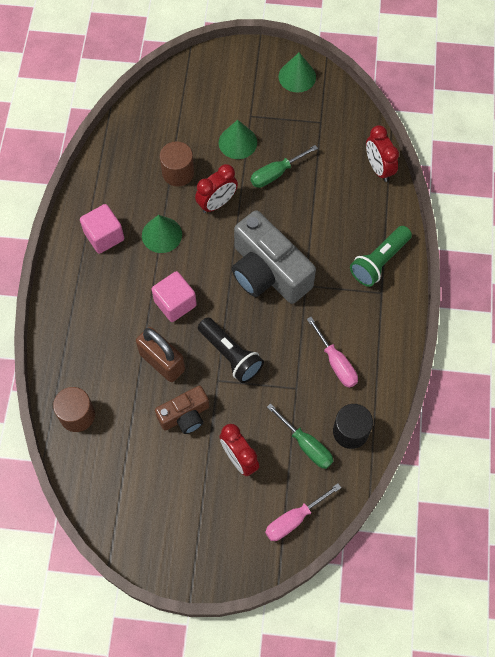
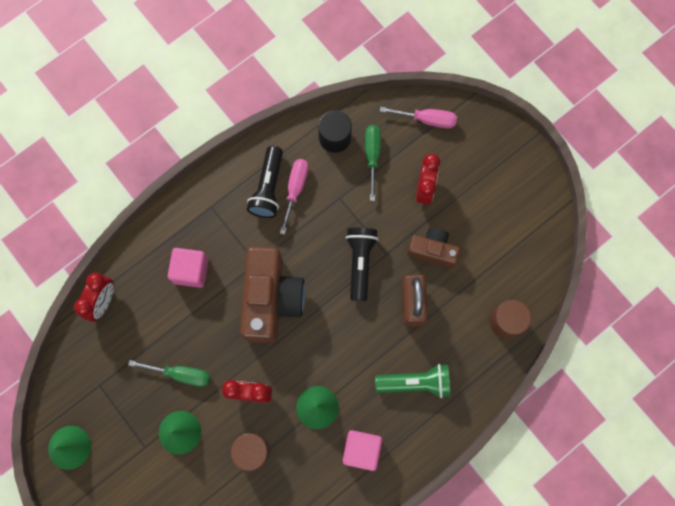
camera: 135 degrees left, 10 degrees up
(175, 303) = (361, 340): pink cube -> pink cube (191, 271)
(268, 272) = (271, 299): grey camera -> brown camera
(356, 345) = (268, 188): none -> black flashlight
(379, 261) = (186, 230): green flashlight -> green flashlight (415, 382)

